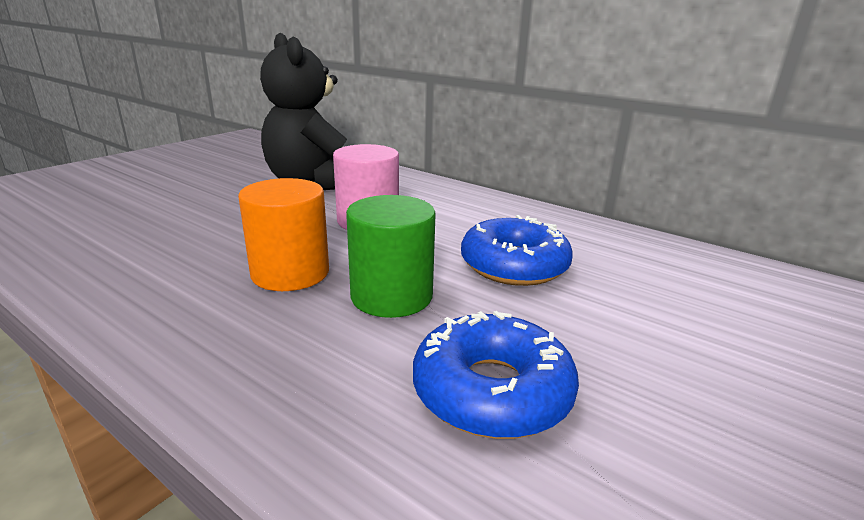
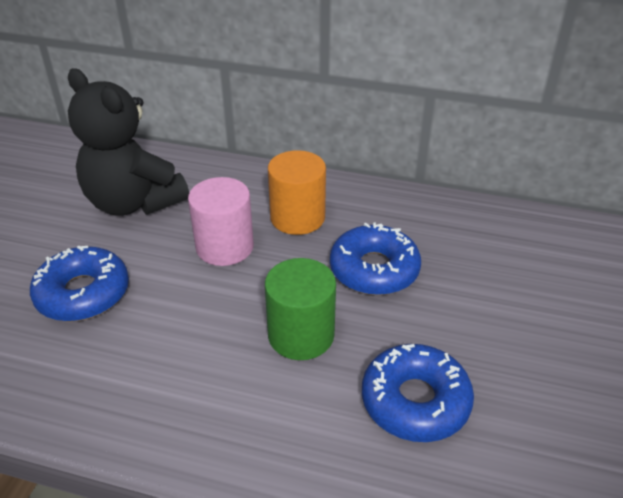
camera: 20 degrees left, 15 degrees up
(211, 224) = (83, 293): none -> blue donut
(290, 273) = (204, 334): orange cylinder -> orange cylinder (297, 217)

